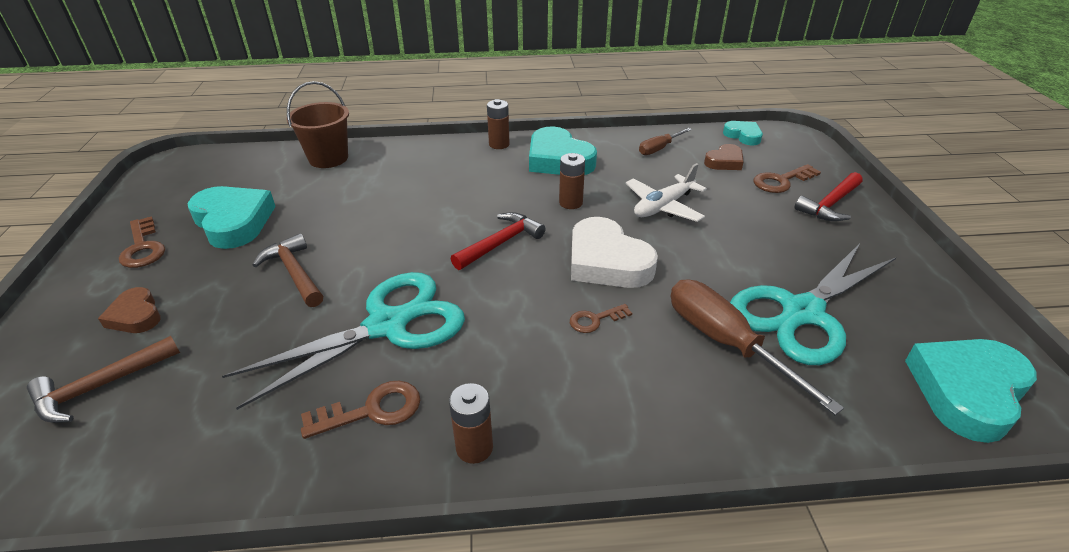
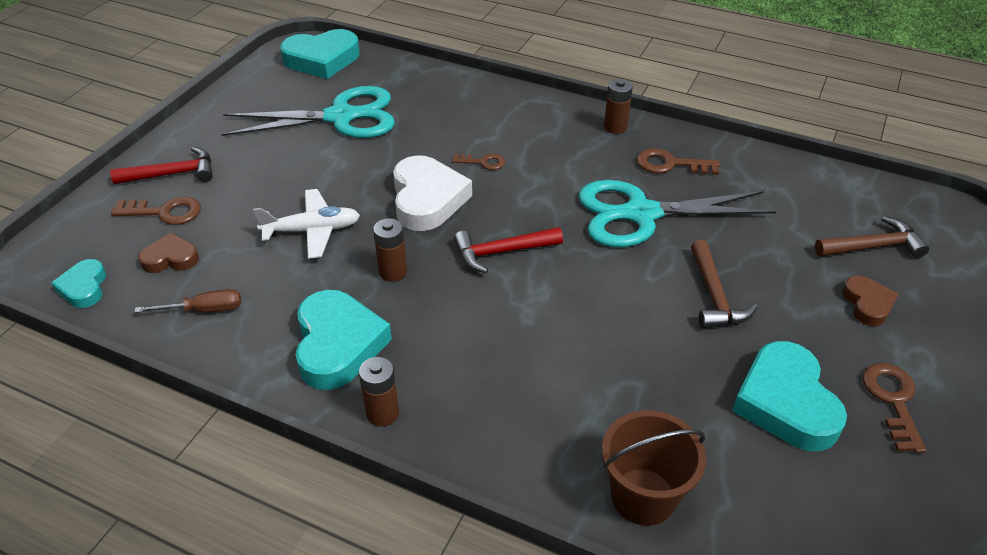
camera: 150 degrees left, 5 degrees up
(725, 342) = (414, 120): brown screwdriver -> none

